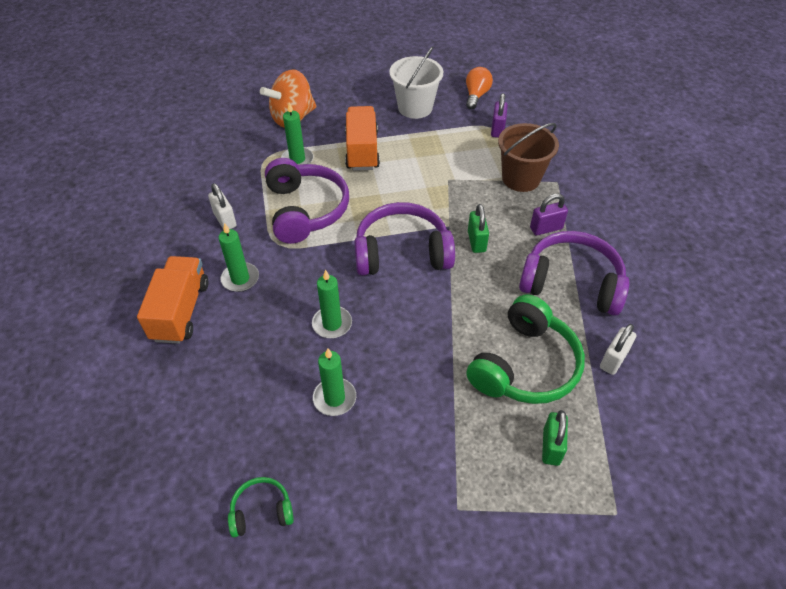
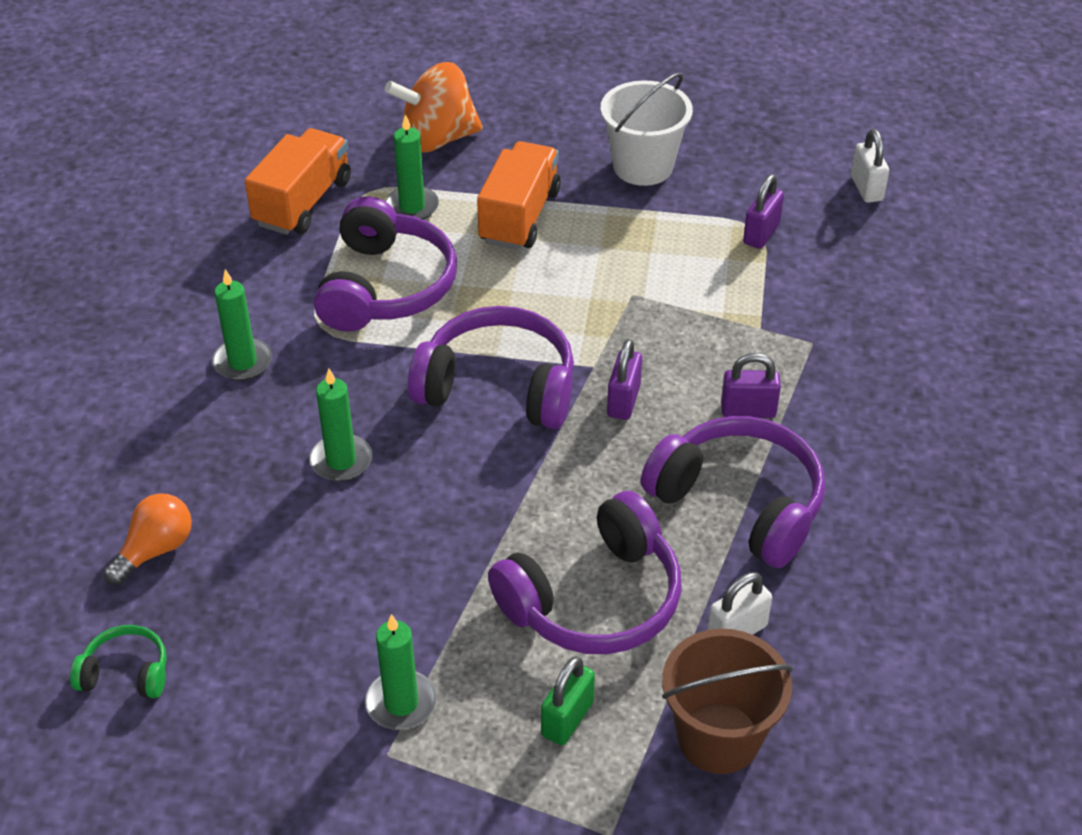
camera: 20 degrees right, 5 degrees down
(181, 311) = (140, 385): orange truck -> orange truck (303, 202)
(225, 220) = (261, 272): white padlock -> white padlock (866, 188)
(334, 398) = (293, 562): green candle -> green candle (401, 703)
(476, 95) = (758, 169): orange light bulb -> orange light bulb (155, 550)
(476, 241) = (623, 401): green padlock -> purple padlock
(521, 178) = (753, 322): brown bucket -> brown bucket (718, 738)
(525, 365) = (594, 599): green headphones -> purple headphones

